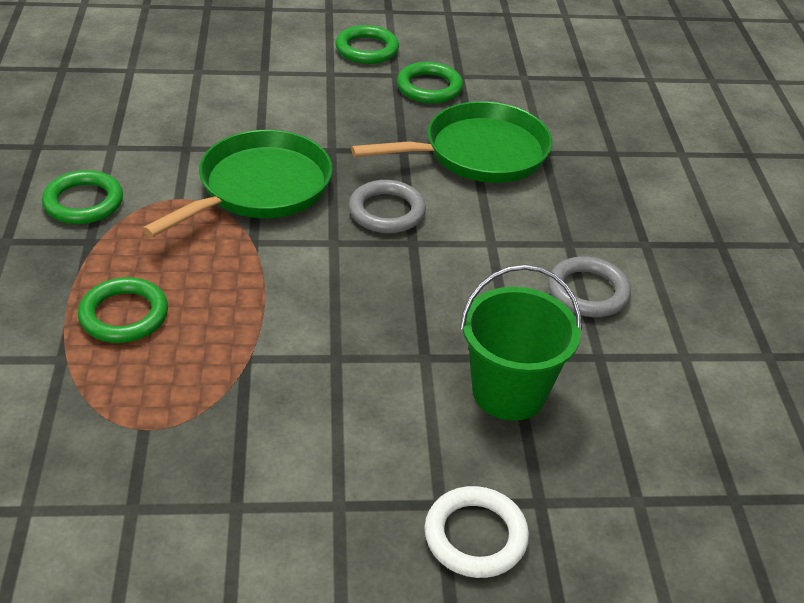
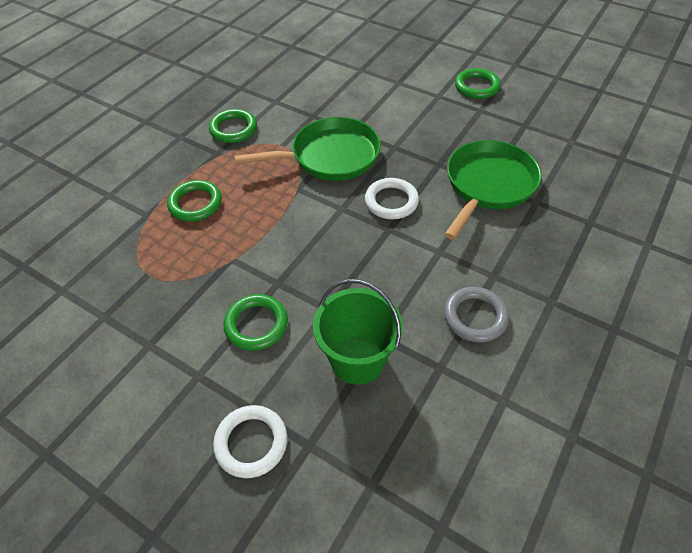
camera: 40 degrees right, 10 degrees up
(387, 211) = (391, 201): grey ring -> white ring
(429, 87) = (495, 126): green ring -> green ring (256, 324)
(479, 153) = (488, 185): green pan -> green pan turned 75 degrees counterclockwise

